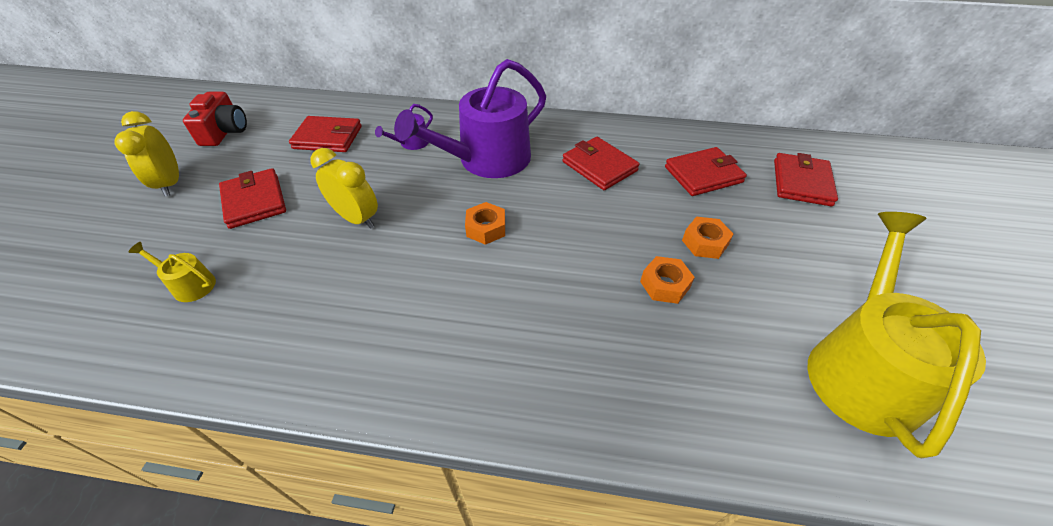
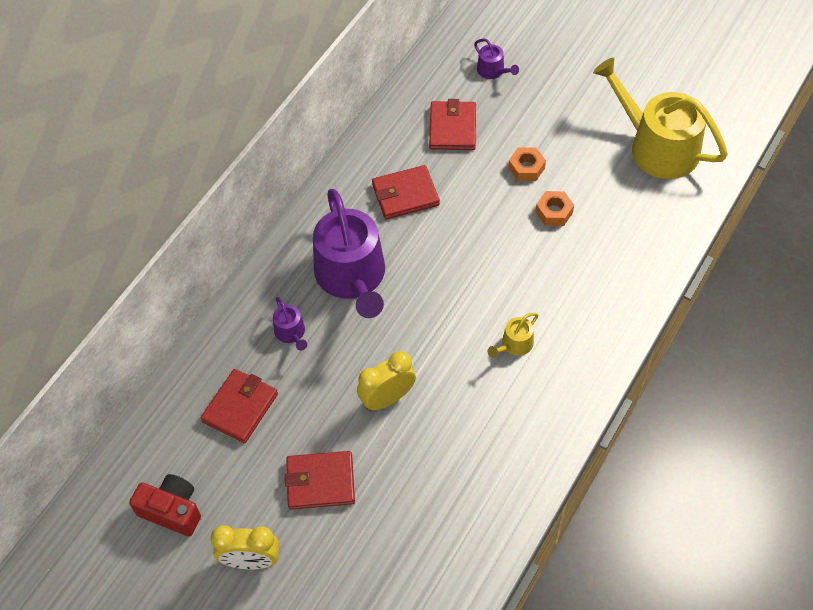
camera: 65 degrees left, 10 degrees up
(190, 284) = (415, 534): yellow watering can -> yellow watering can (514, 345)
(486, 228) = (445, 304): orange nut -> none
(801, 182) = (493, 71): red wallet -> purple watering can

